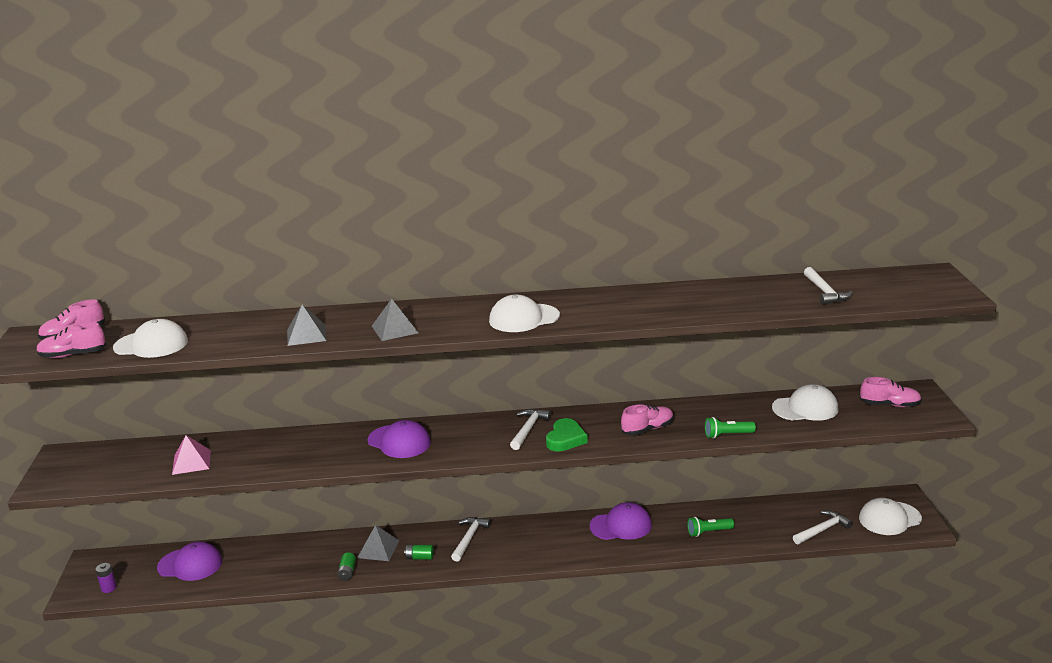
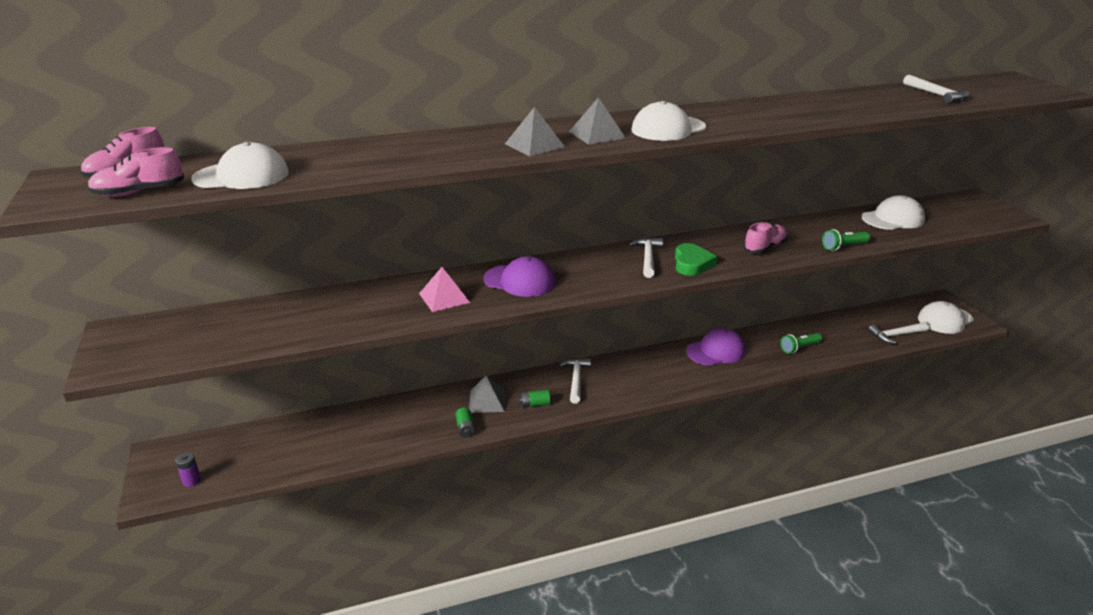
camera: 15 degrees left, 5 degrees up
(190, 564) = (282, 442): purple cap -> none
(191, 462) = (289, 323): pink pyramid -> pink pyramid (444, 298)
(306, 335) = (434, 156): grey pyramid -> grey pyramid (597, 135)
(822, 530) = (896, 335): white hammer -> white hammer turned 150 degrees counterclockwise
(889, 405) = (962, 211): pink shoe -> none

